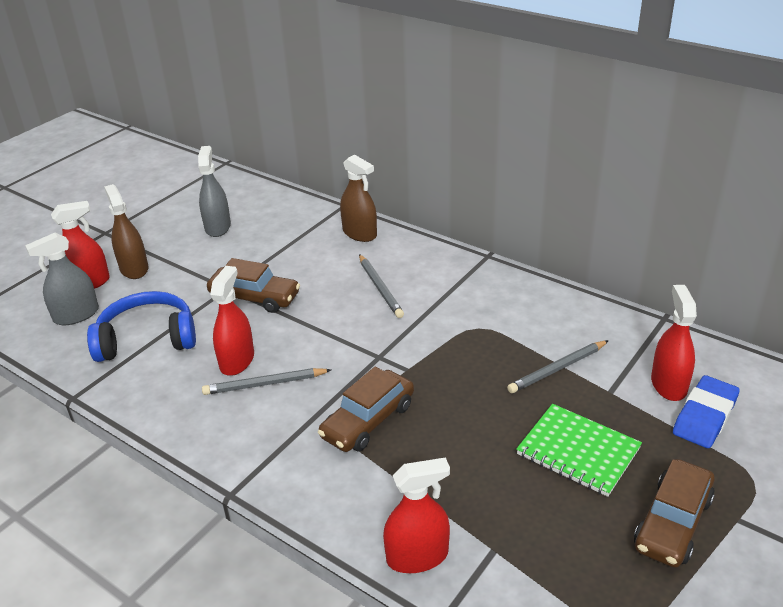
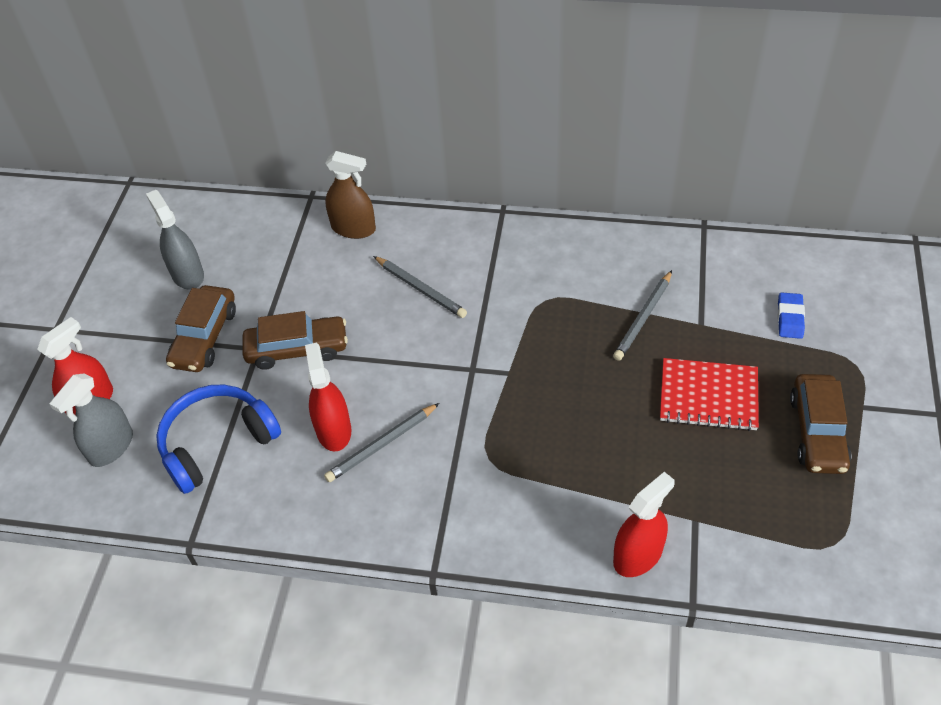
camera: 25 degrees left, 15 degrees up
(134, 268) = (131, 363): brown spray bottle -> none
(368, 421) = (508, 443): brown car -> brown car (205, 337)
(578, 451) = (708, 396): green notebook -> red notebook
(668, 384) = (744, 297): red spray bottle -> none
(705, 416) = (790, 318): blue eraser -> blue eraser, size x0.65

